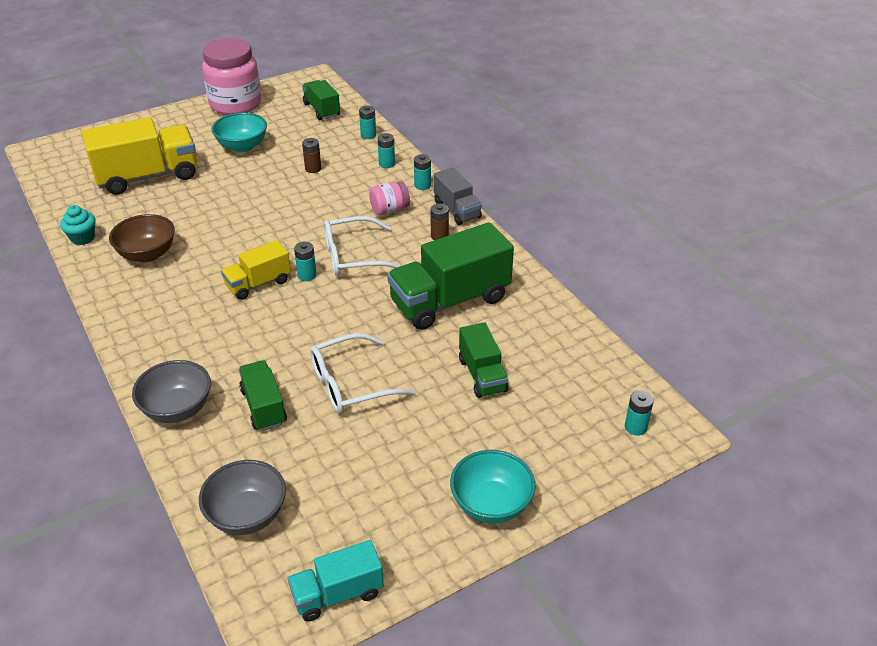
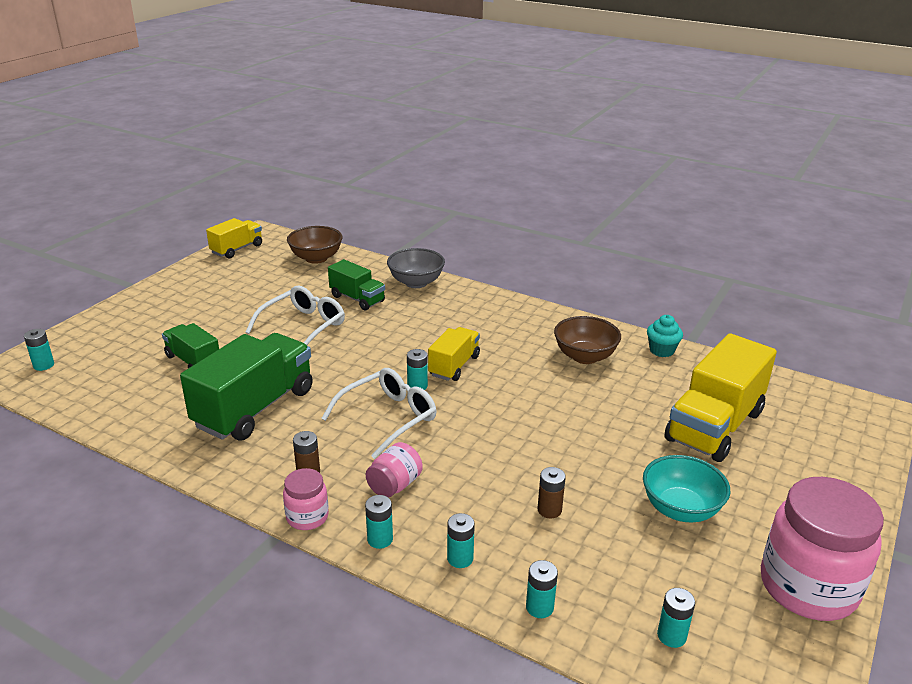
camera: 150 degrees right, 10 degrees down
(247, 515) = (316, 258): grey bowl -> brown bowl
(321, 110) = (671, 636): green truck -> turquoise battery
(337, 594) = (237, 249): turquoise truck -> yellow truck
(457, 210) = (307, 517): grey truck -> pink jar
(491, 504) = (157, 299): turquoise bowl -> none

